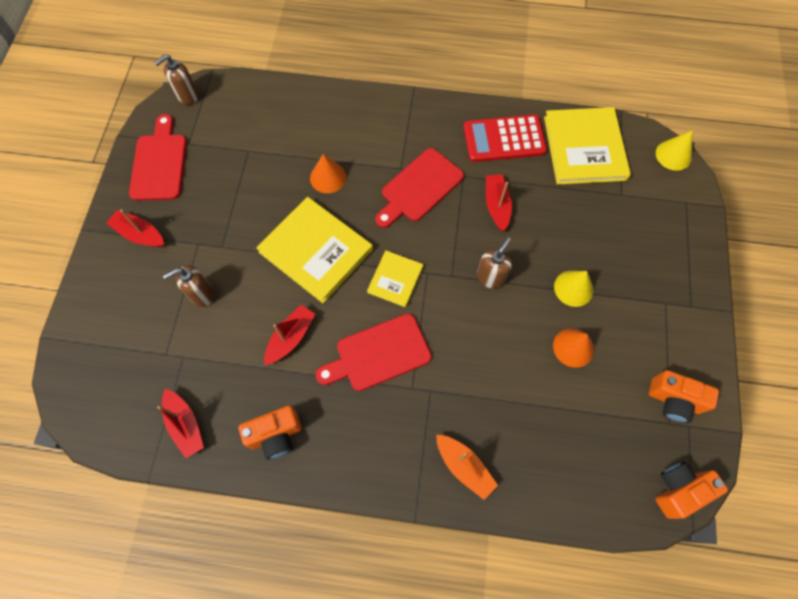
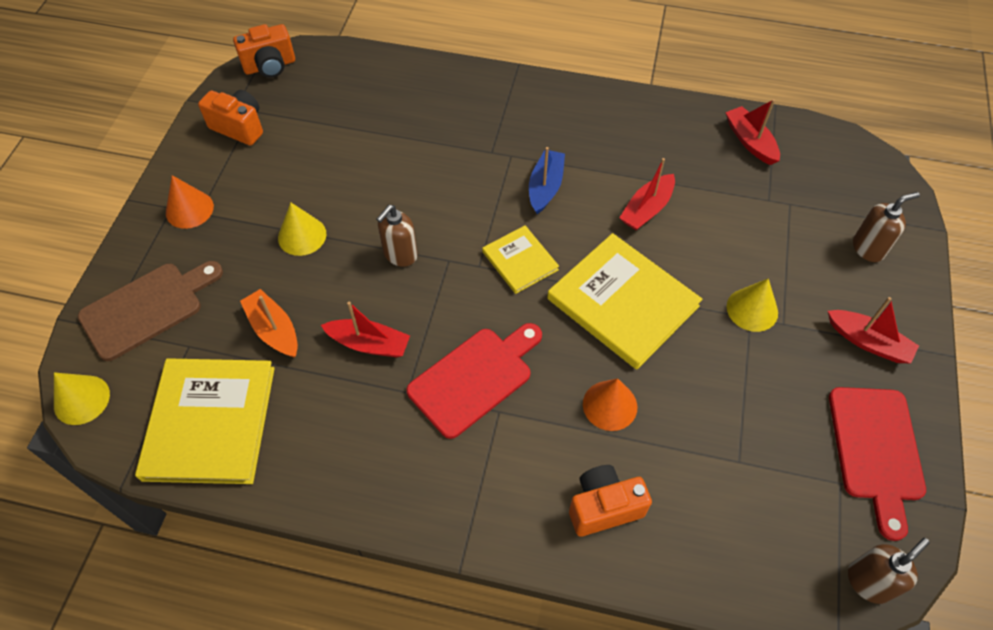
camera: 175 degrees left, 10 degrees down
(202, 294) = (763, 261): brown soap dispenser -> brown soap dispenser (868, 248)
(219, 253) = (752, 309): none -> yellow cone
(276, 435) = (654, 128): orange camera -> orange camera (604, 507)
(378, 354) = (545, 187): red cutting board -> blue boat
(395, 279) = (520, 261): yellow book -> yellow book turned 60 degrees counterclockwise
(464, 467) = (467, 93): orange boat -> orange boat (274, 330)
(496, 205) = (369, 344): red boat -> red boat turned 75 degrees counterclockwise
(504, 139) = (329, 448): red calculator -> none
(573, 347) = (325, 178): orange cone -> orange cone (189, 209)
(664, 219) = (147, 308): none -> brown cutting board

